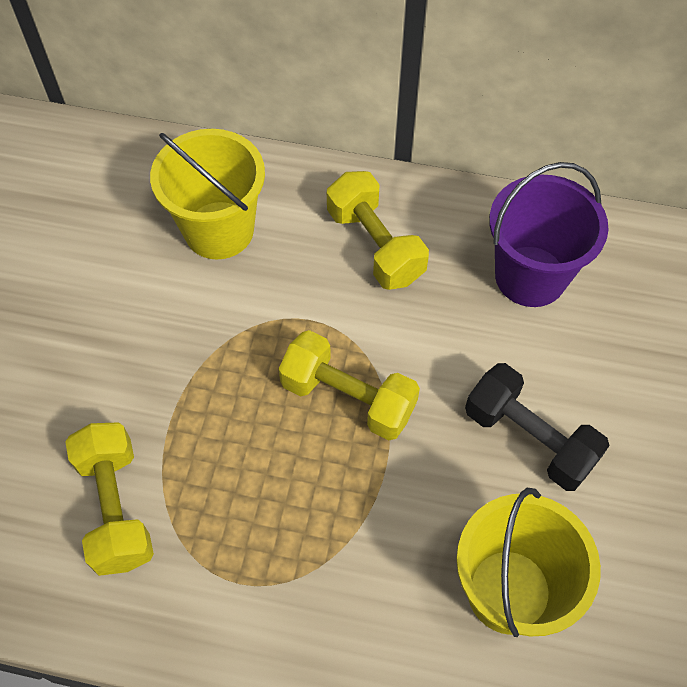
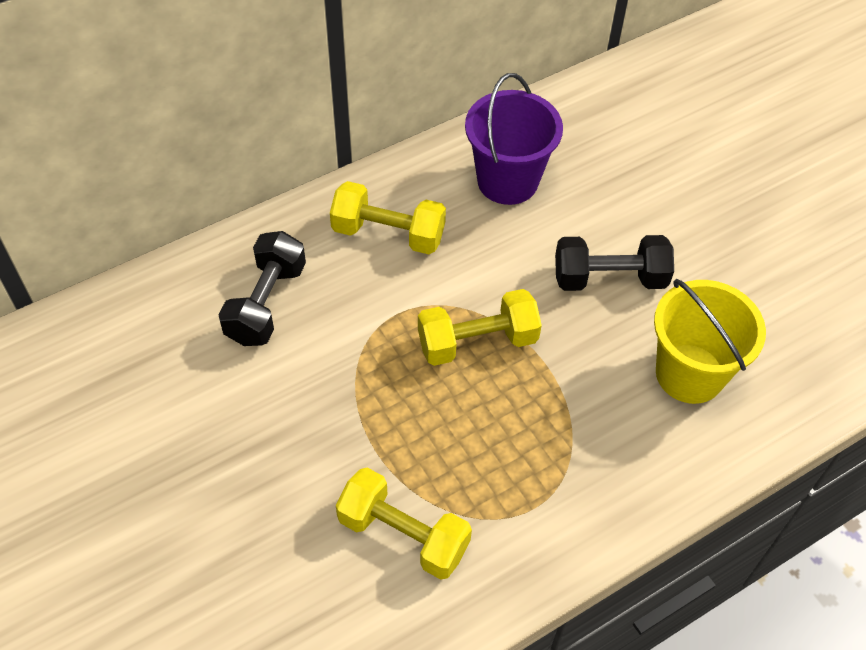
camera: 45 degrees left, 5 degrees down
(219, 230) = (266, 303): yellow bucket -> black dumbbell

